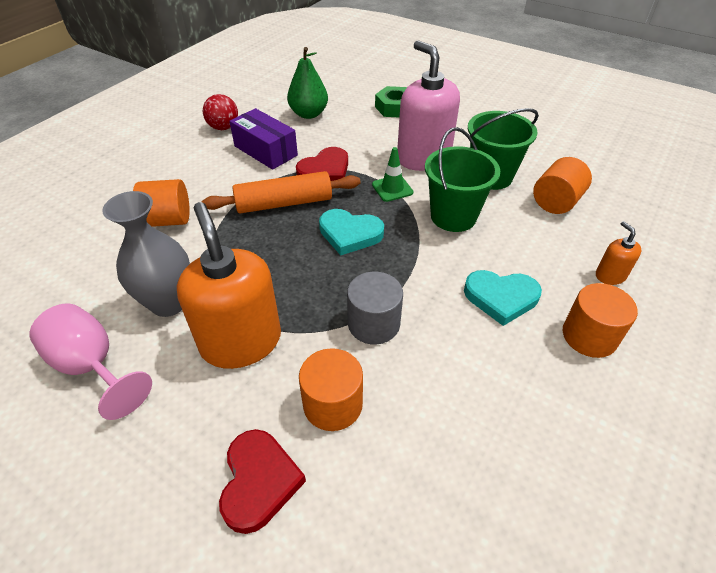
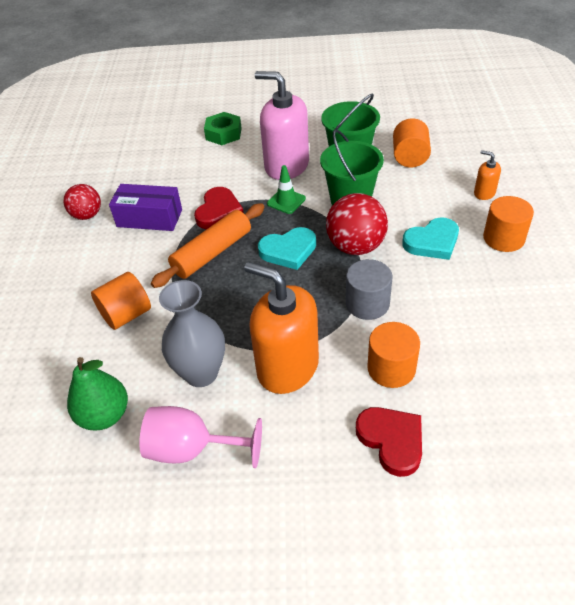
camera: 30 degrees left, 0 degrees up
(308, 114) = (154, 170): green pear -> green pear (104, 415)
(416, 262) = (355, 246): none -> red ball

